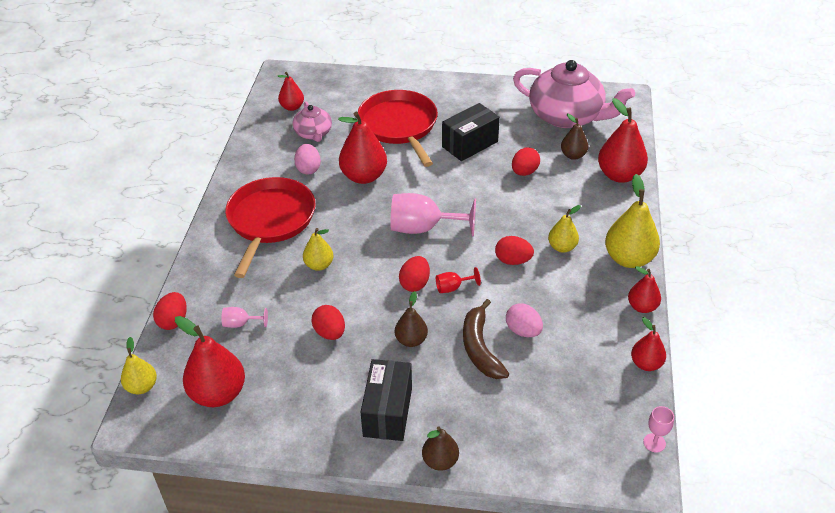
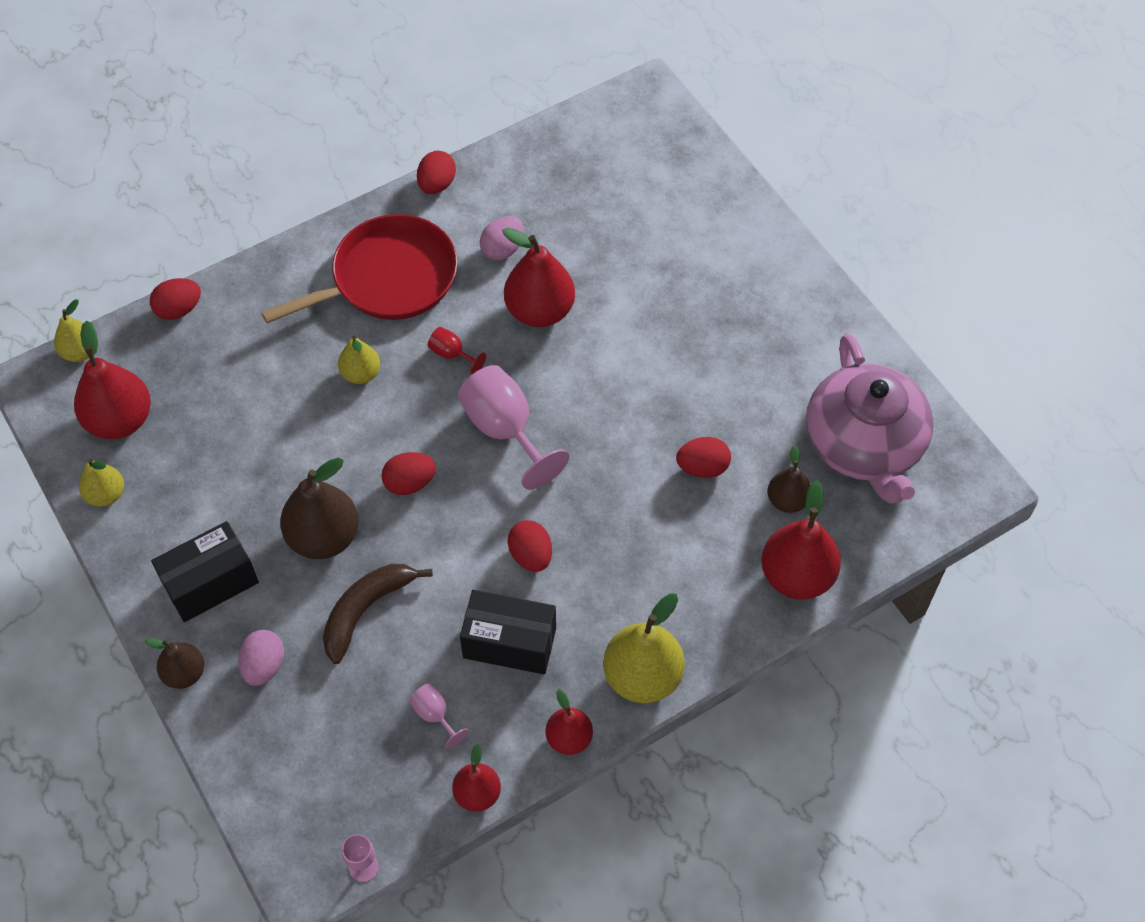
camera: 50 degrees right, 15 degrees up
(241, 324) = (221, 369): pink goblet -> pink goblet (435, 715)
(292, 107) = (595, 152): red pear -> none
(313, 133) = (568, 208): pink teapot -> none
(330, 333) = (273, 455): red egg -> red egg (437, 184)
(399, 126) = (664, 280): red pan -> none
(411, 340) = (324, 537): brown pear -> brown pear, size x1.73
(452, 288) = (435, 524): red goblet -> red goblet (452, 354)
(470, 144) = (701, 375): black box -> black box (509, 643)
(523, 331) = (426, 636): pink egg -> pink egg (264, 666)
(562, 247) = (599, 592): yellow pear -> yellow pear (106, 495)

